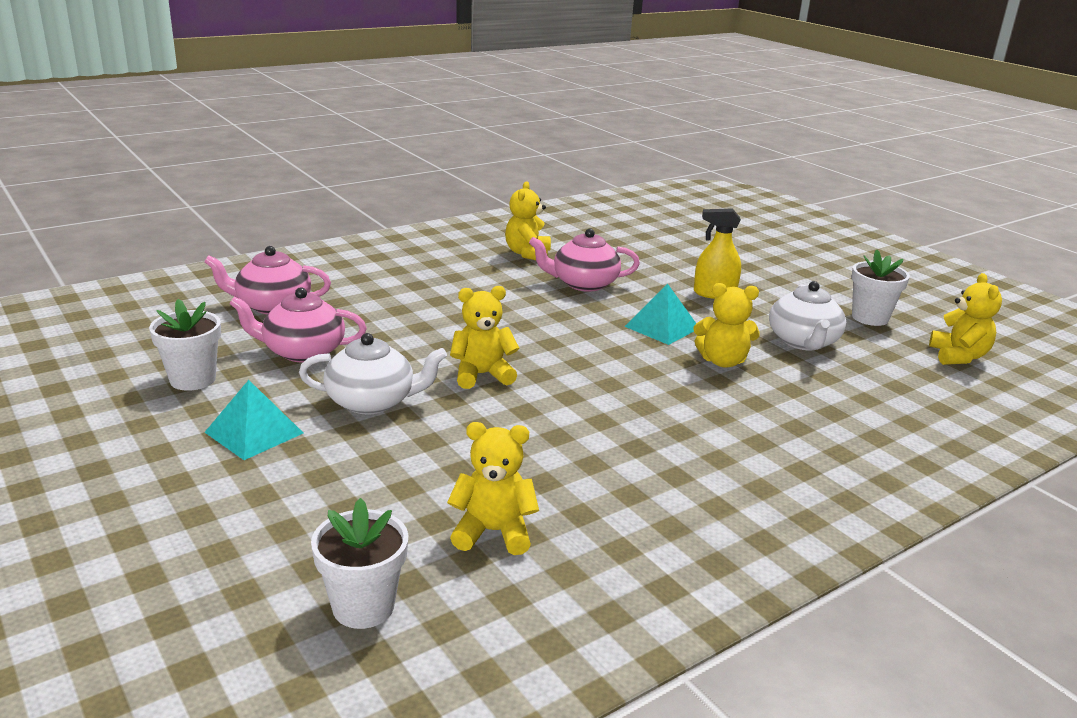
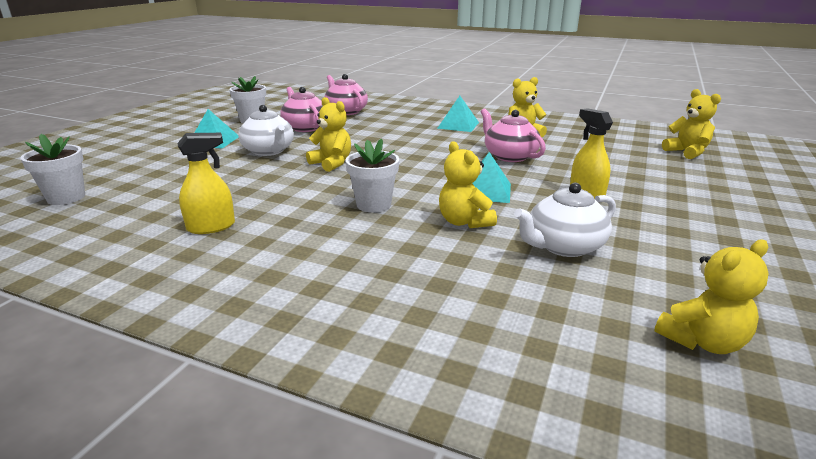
camera: 60 degrees right, 0 degrees up
(447, 268) = (458, 125): none -> turquoise pyramid
(493, 532) = (151, 207): yellow teddy bear -> yellow teddy bear (687, 152)
(606, 498) = (211, 227): none -> yellow spray bottle
(870, 318) = (691, 269): white flower pot -> white flower pot (373, 205)

